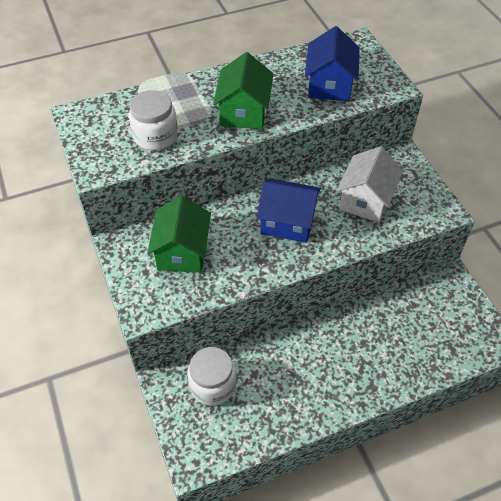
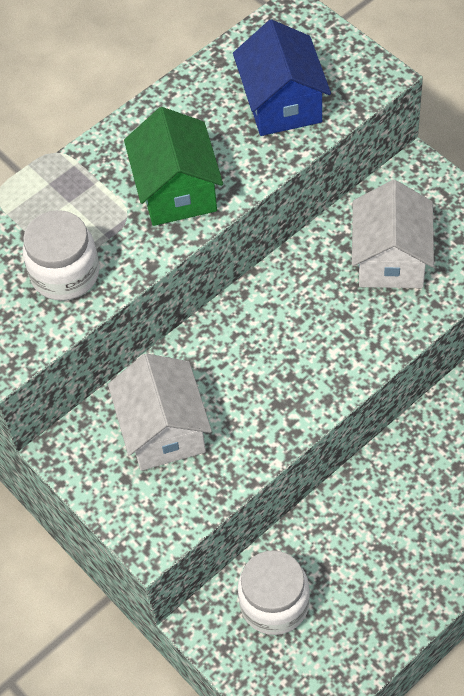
camera: 15 degrees left, 5 degrees up
(182, 252) = (163, 430): green house -> white house
(287, 222) = (294, 332): blue house -> none

